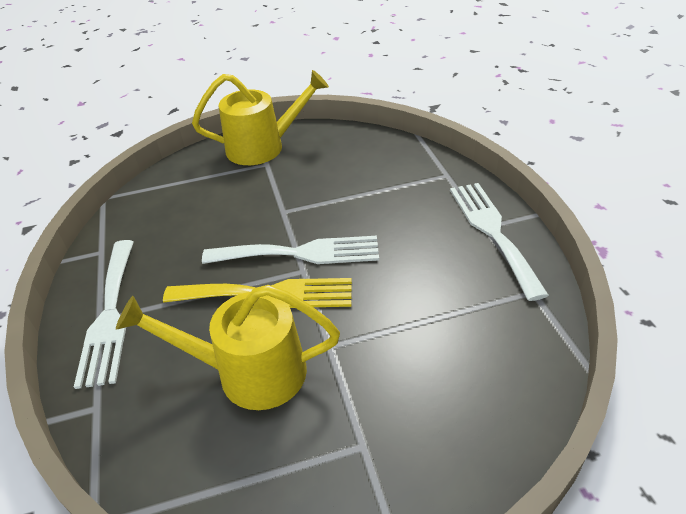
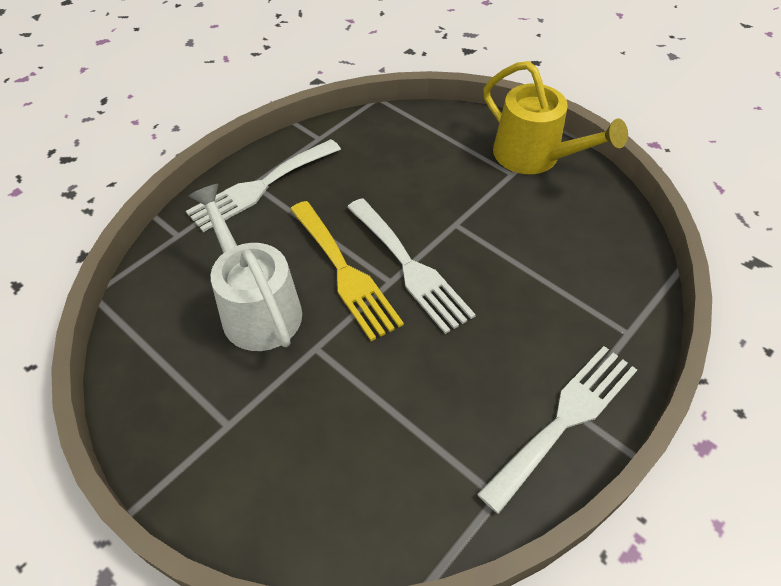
camera: 55 degrees right, 10 degrees up
(248, 372) = (256, 307): yellow watering can -> white watering can

